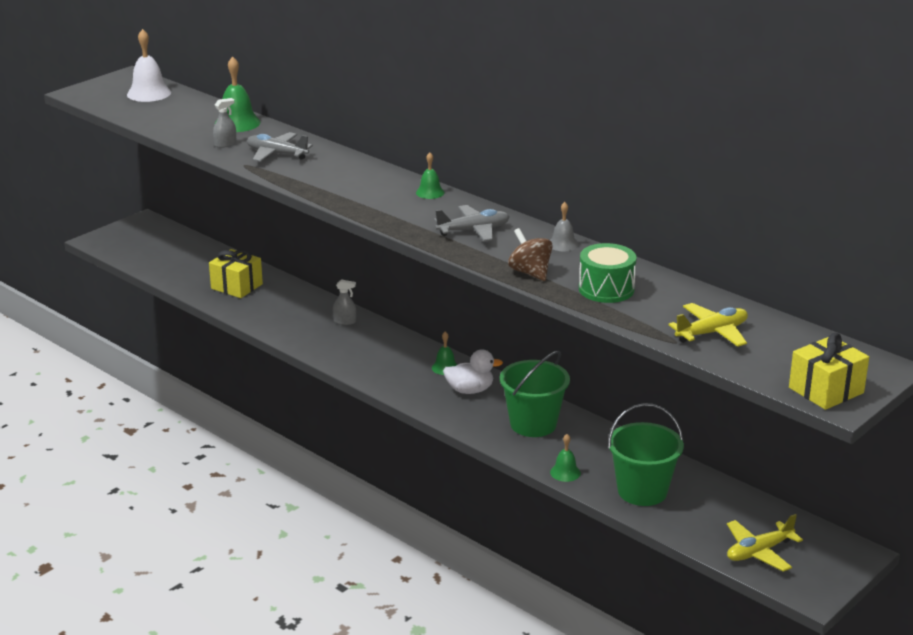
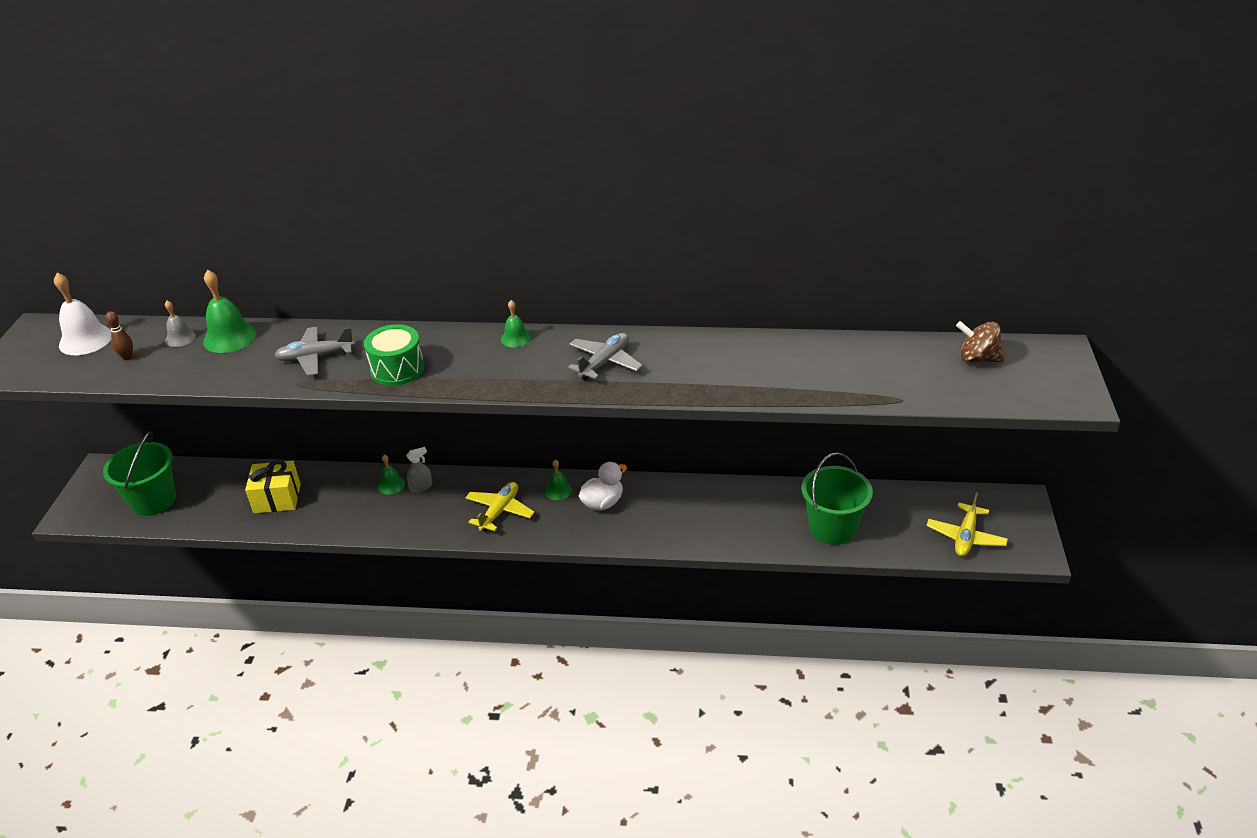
camera: 35 degrees left, 10 degrees up
(161, 112) = (127, 357): none -> brown bowling pin
(225, 144) = (247, 368): grey spray bottle -> none
(530, 273) = (706, 385): brown spinning top -> brown spinning top (977, 358)
(533, 424) = (687, 509): green bucket -> green bucket (153, 501)
(563, 244) = (694, 342): grey bell -> grey bell (180, 338)
(565, 472) = (760, 543): green bell -> green bell (391, 485)
(606, 289) = (785, 373): green drum -> green drum (397, 369)
(712, 333) = (914, 377): yellow plane -> yellow plane (499, 511)
(826, 390) = (1055, 392): yellow gift -> none

